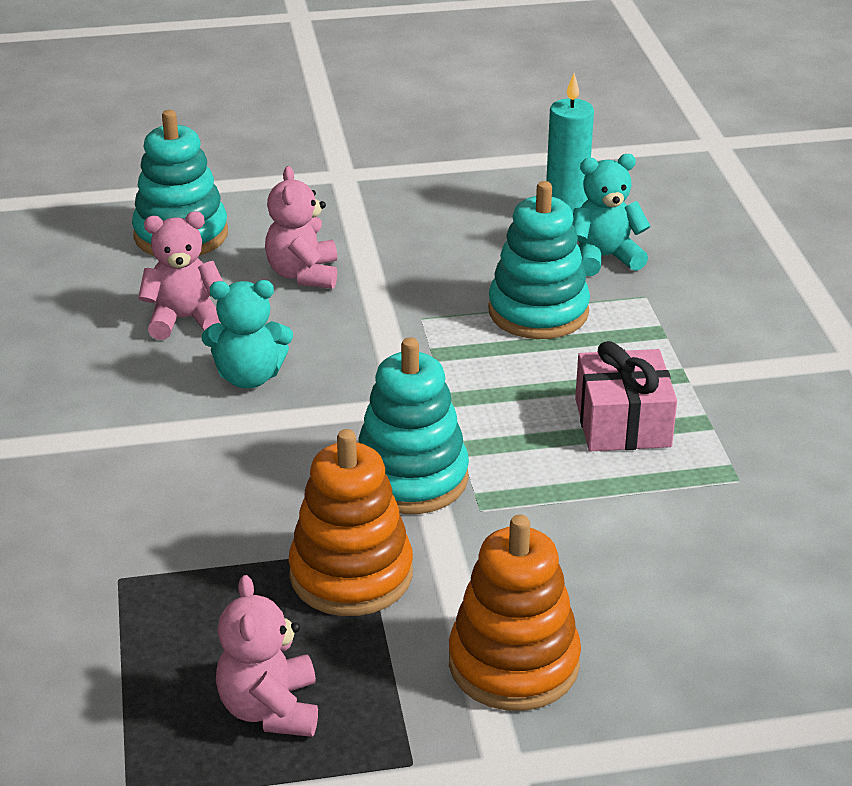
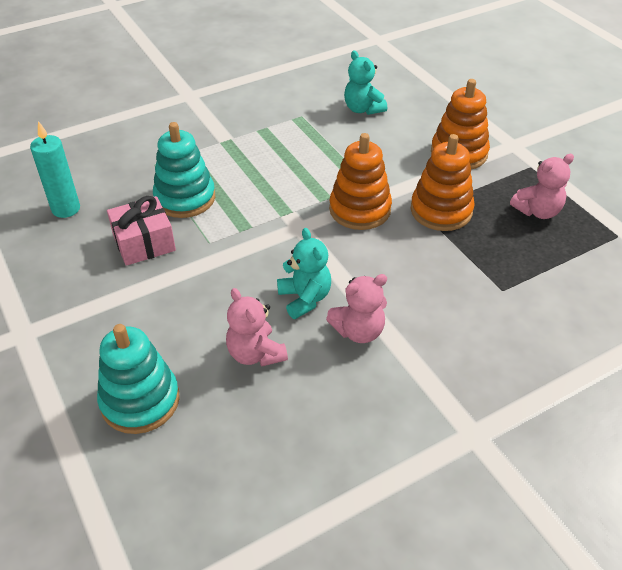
camera: 110 degrees left, 10 degrees up
(303, 274) = (176, 310): pink teddy bear -> pink teddy bear (358, 331)
(411, 478) = (360, 209): turquoise stacking toy -> orange stacking toy
(604, 258) = (116, 184): turquoise teddy bear -> turquoise teddy bear (363, 109)
(622, 423) = (277, 152): pink gift -> pink gift (144, 243)

